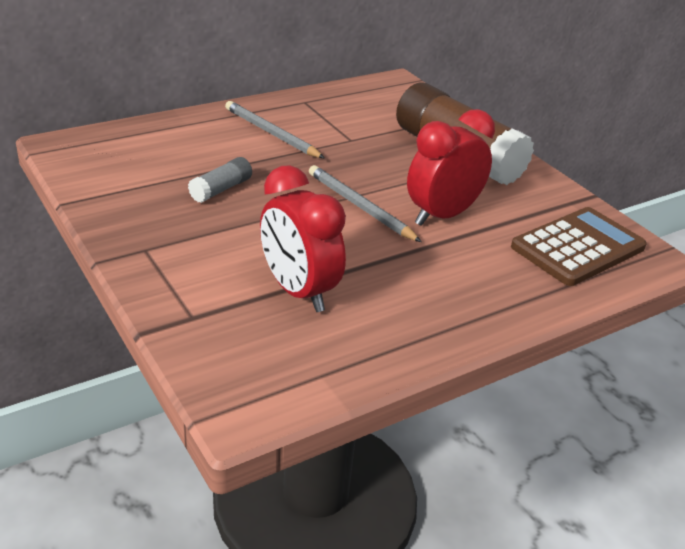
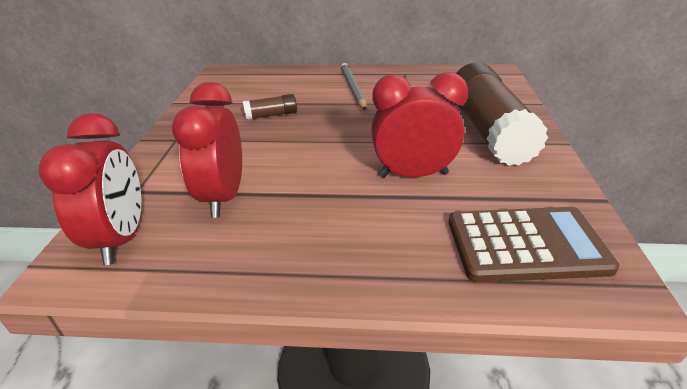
camera: 40 degrees right, 0 degrees up
(221, 189) = (271, 115): grey glue stick -> brown glue stick
(255, 363) = (121, 239): none -> red clock
(360, 207) = (352, 150): grey pencil -> none

